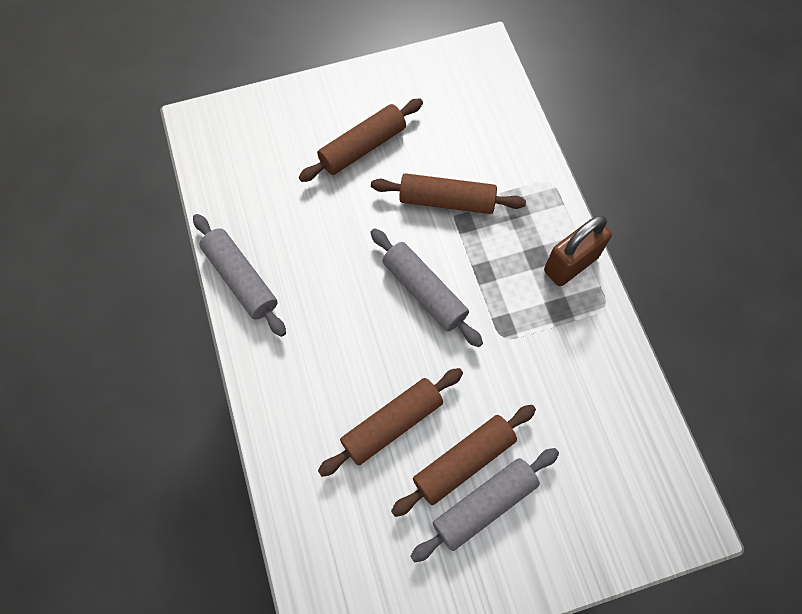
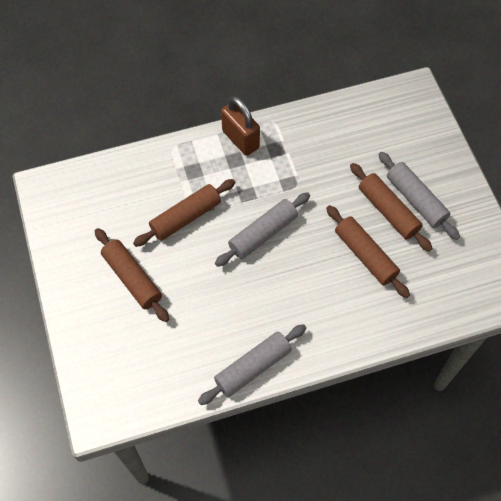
camera: 90 degrees left, 5 degrees down
(447, 200) = (186, 217): brown rolling pin -> brown rolling pin turned 45 degrees clockwise

